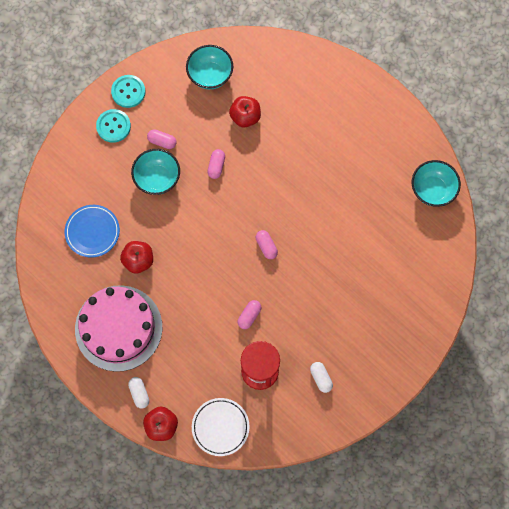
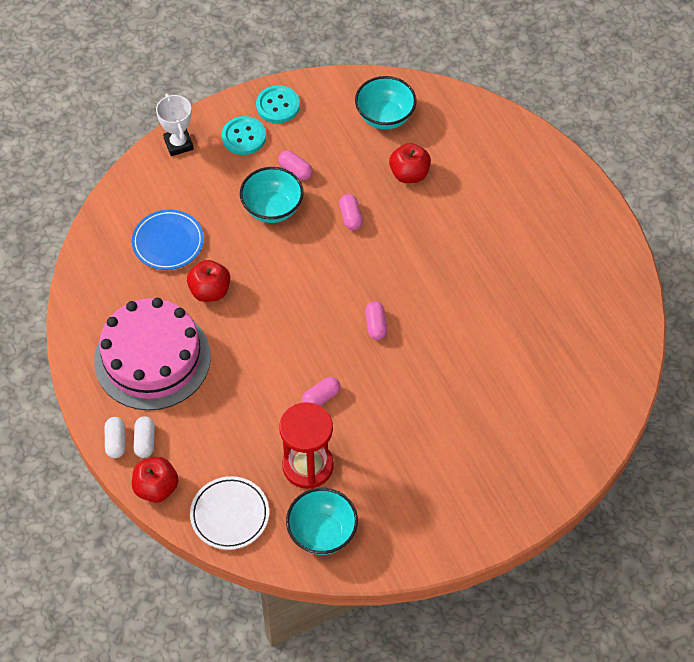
camera: 20 degrees right, 15 degrees down
(67, 148) = (178, 144): none -> white trophy
(216, 166) = (351, 217): pink capsule -> pink capsule turned 45 degrees counterclockwise
(321, 378) = (383, 500): white capsule -> white capsule (116, 442)
(432, 190) = (616, 327): turquoise bowl -> turquoise bowl (322, 533)

